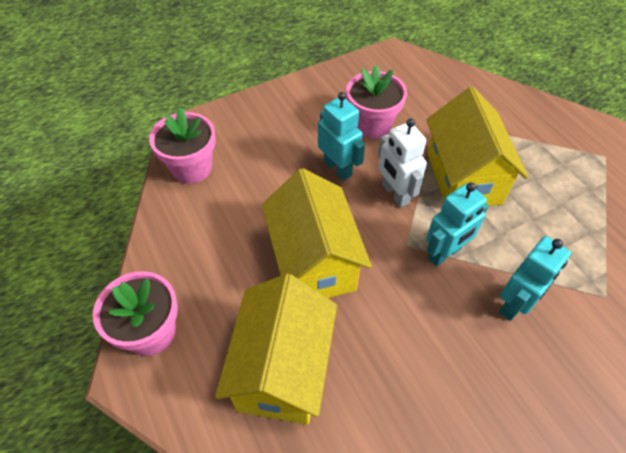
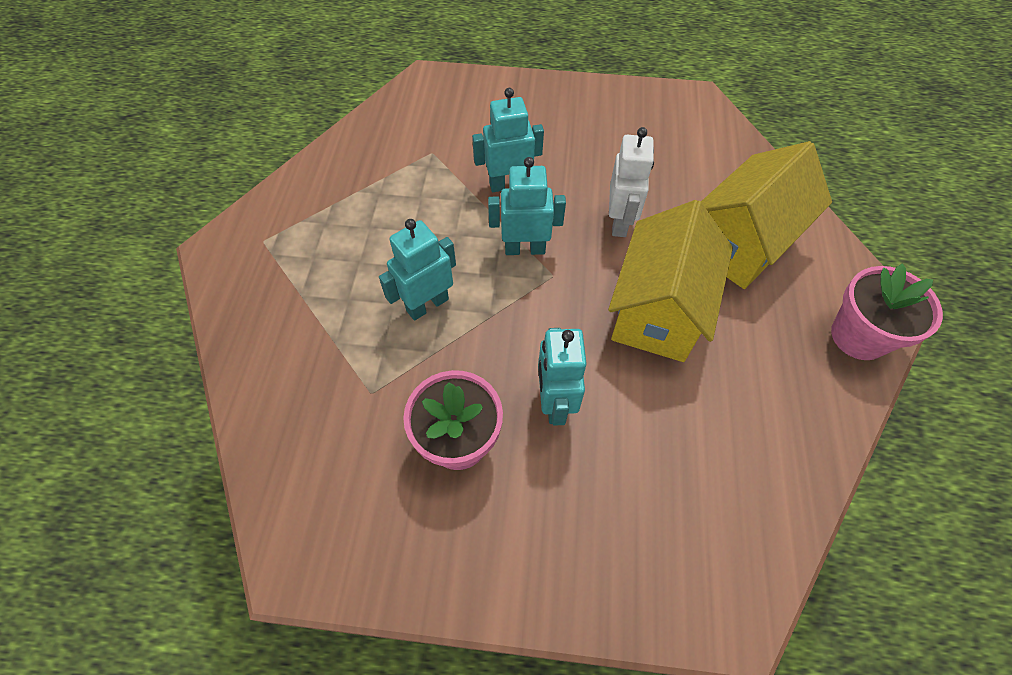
camera: 145 degrees left, 5 degrees up
(191, 168) = (750, 526): pink flower pot -> none
(395, 194) = (517, 331): white robot -> white robot (620, 222)
(463, 178) = (427, 305): yellow house -> turquoise robot

